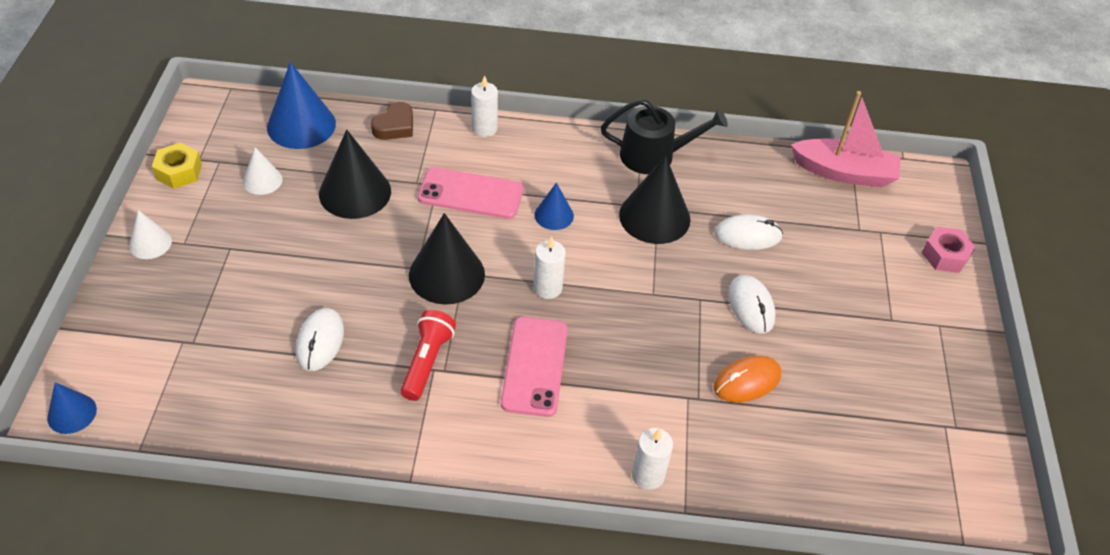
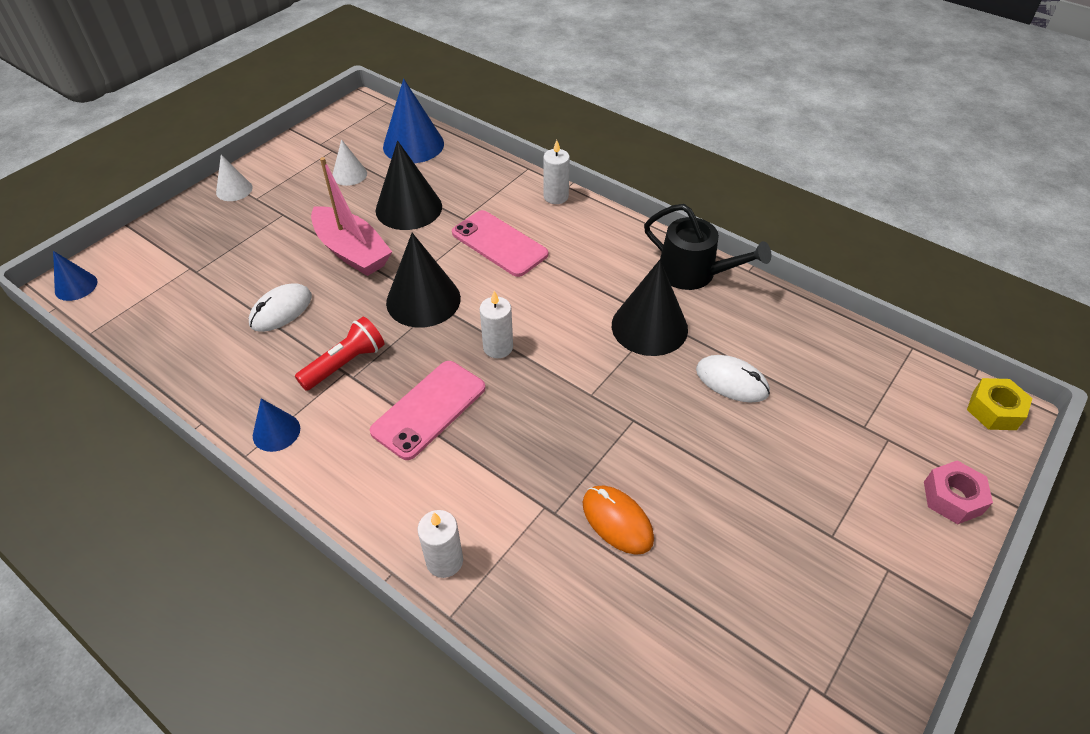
camera: 35 degrees right, 0 degrees up
(179, 172) = (298, 148): yellow nut -> yellow nut (994, 410)
(395, 126) = (484, 170): brown heart -> none
(554, 215) = (556, 288): blue cone -> blue cone (276, 432)
(747, 381) = (617, 521): orange mouse -> orange mouse turned 45 degrees clockwise
(751, 306) = (681, 450): white mouse -> none
(844, 173) = (889, 364): pink boat -> pink boat (352, 251)

